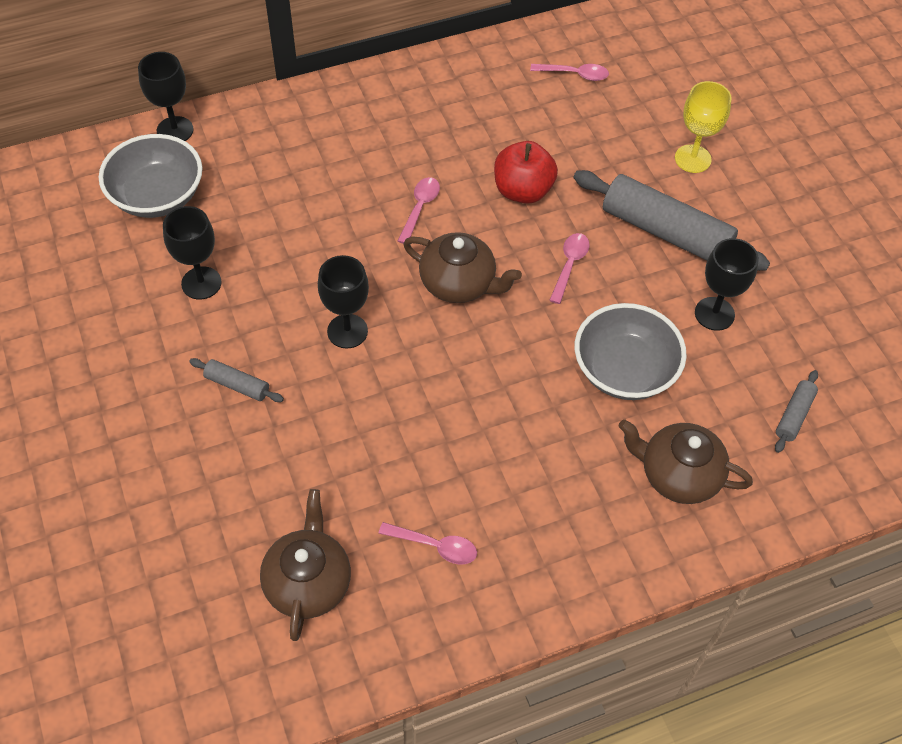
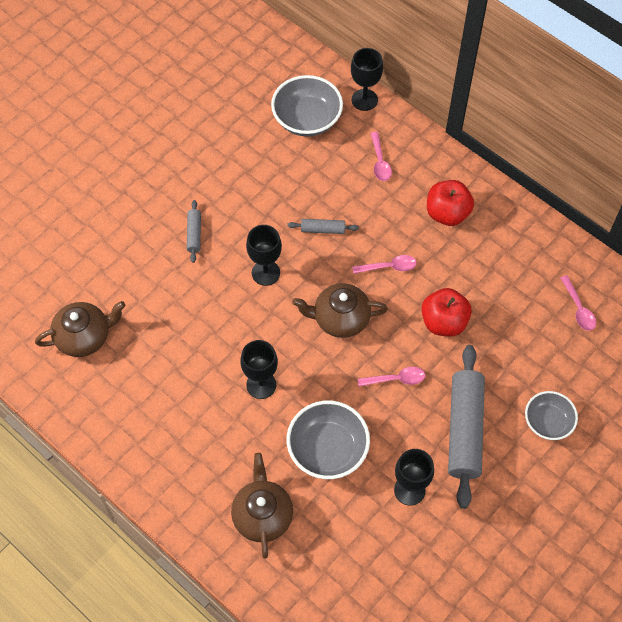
camera: 65 degrees right, 5 degrees up
(201, 283) = (256, 177): black goblet -> black goblet (261, 385)
(386, 126) = (447, 213): none -> red apple
(435, 546) = (139, 393): pink spoon -> pink spoon (380, 162)
(459, 283) = (340, 318): brown teapot -> brown teapot turned 90 degrees clockwise
(692, 159) = (548, 422): yellow goblet -> grey bowl
(794, 415) = (351, 575): grey rolling pin -> grey rolling pin (323, 229)

